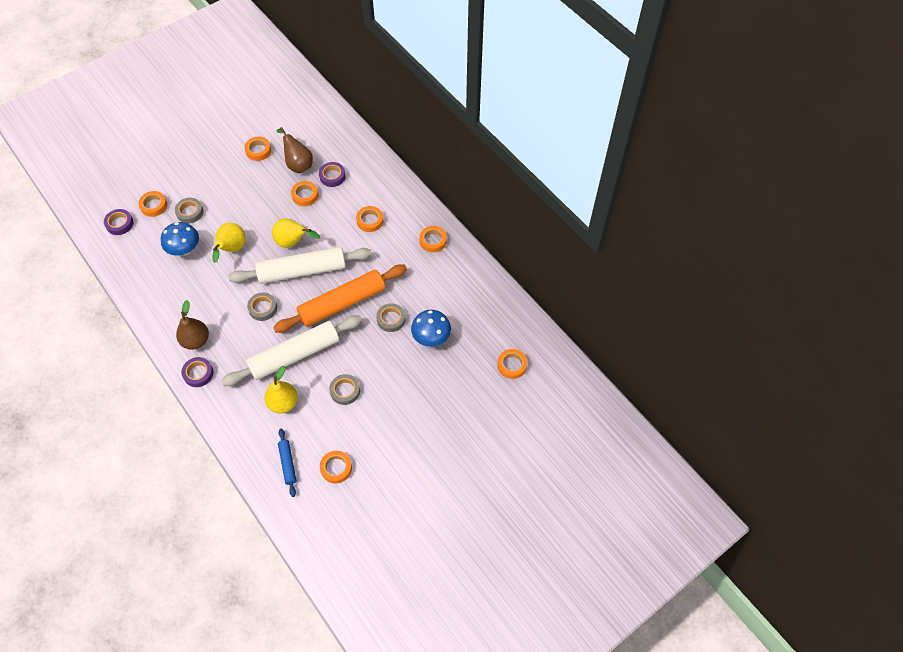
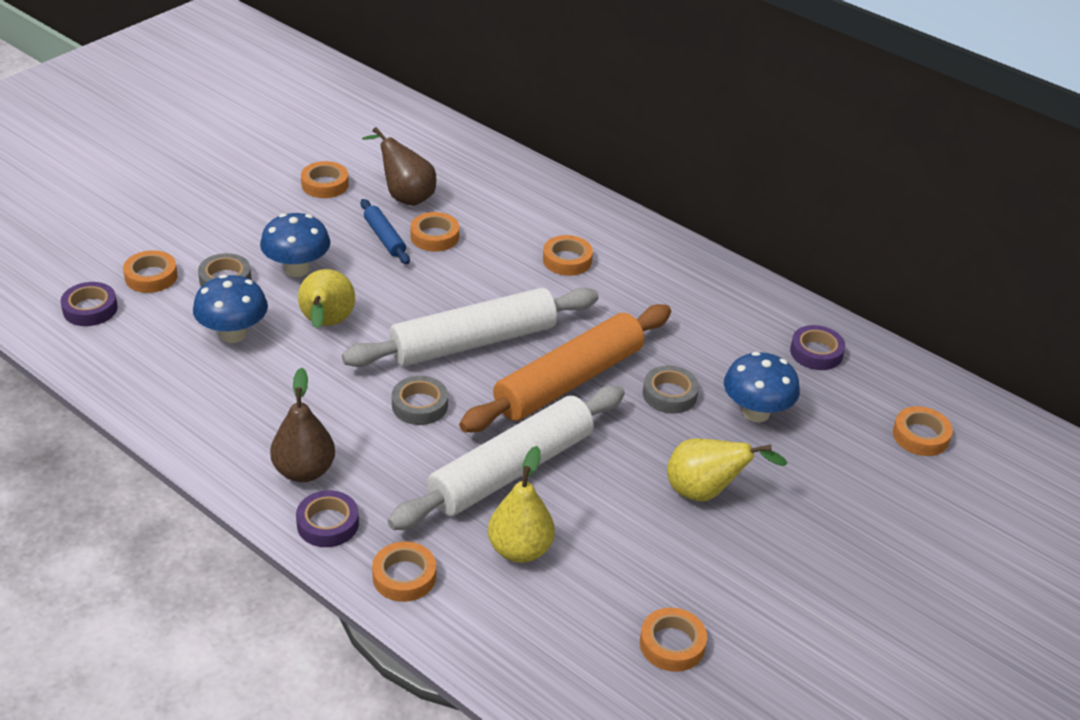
camera: 15 degrees left, 20 degrees down
(227, 210) = (297, 269): none -> blue mushroom
(288, 464) = (571, 651): blue rolling pin -> blue rolling pin (384, 238)
(293, 242) = (439, 303): yellow pear -> yellow pear (706, 492)
(332, 176) = (473, 207): purple tape -> purple tape (816, 352)
(345, 391) = (633, 514): grey tape -> none
(433, 241) = (691, 276): orange tape -> orange tape (404, 576)

